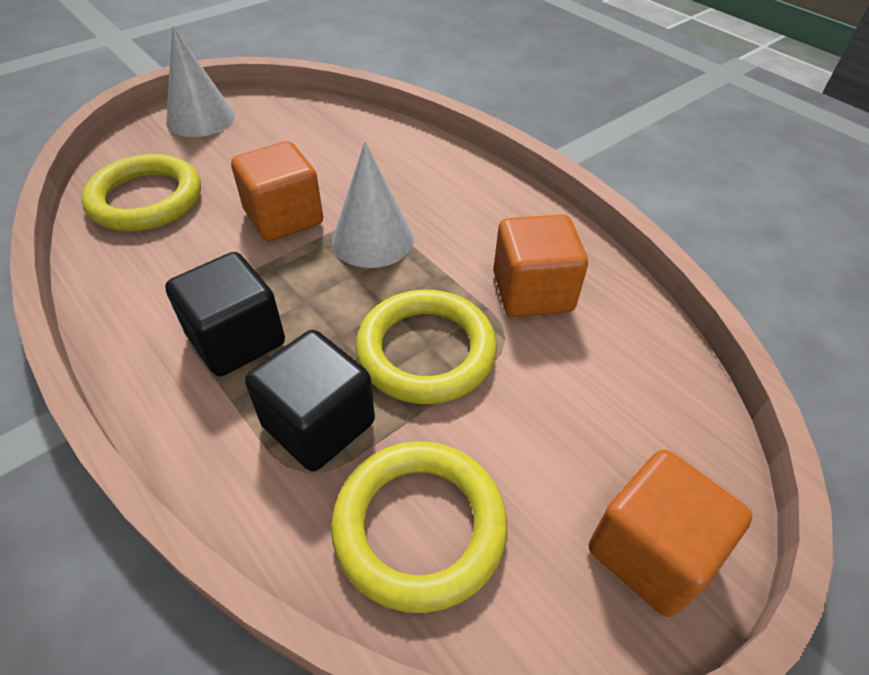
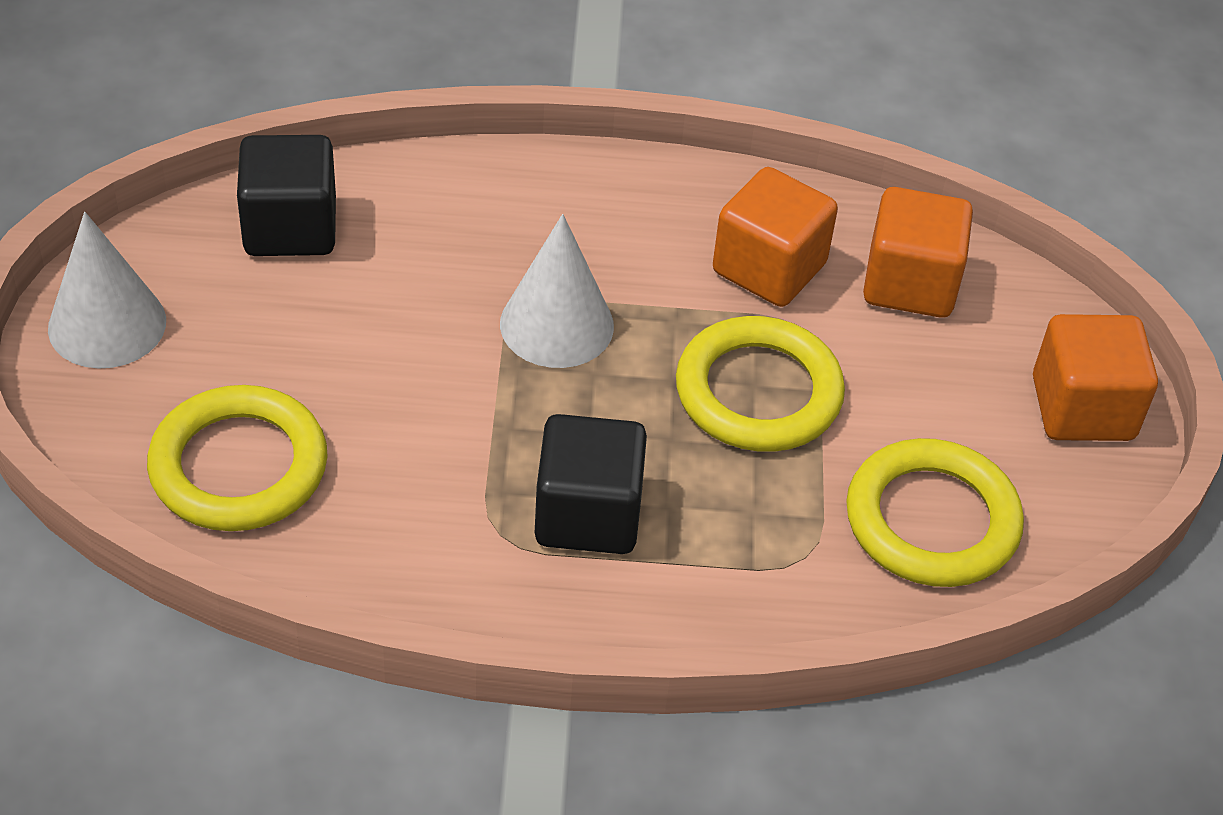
camera: 50 degrees left, 0 degrees up
(284, 217) = (430, 369): orange cube -> orange cube (910, 283)
(318, 424) = (763, 518): black cube -> black cube (290, 228)

